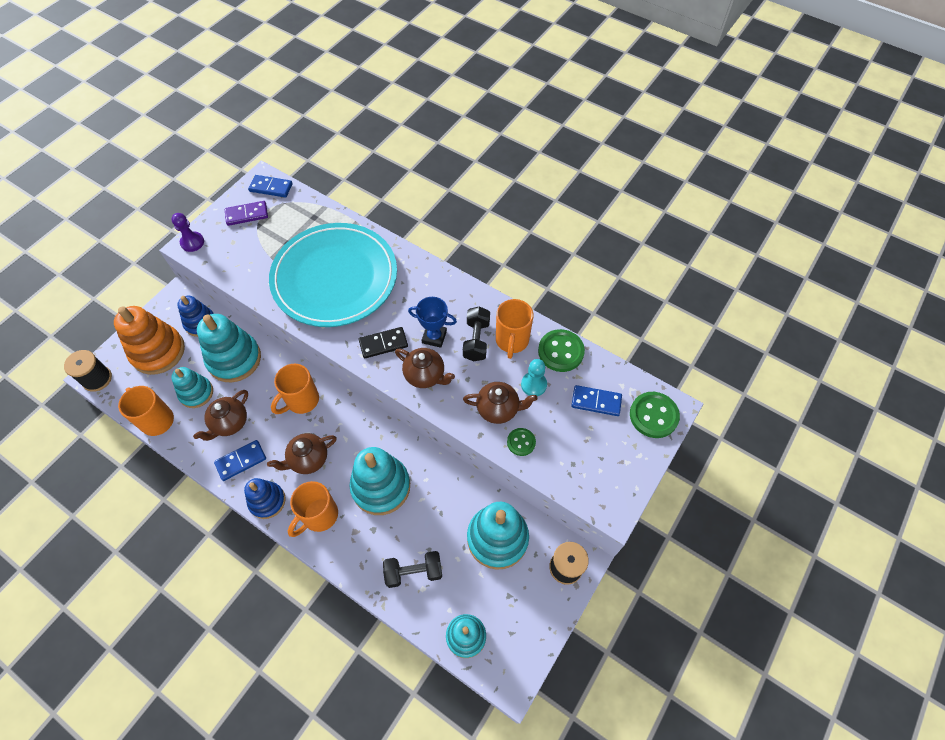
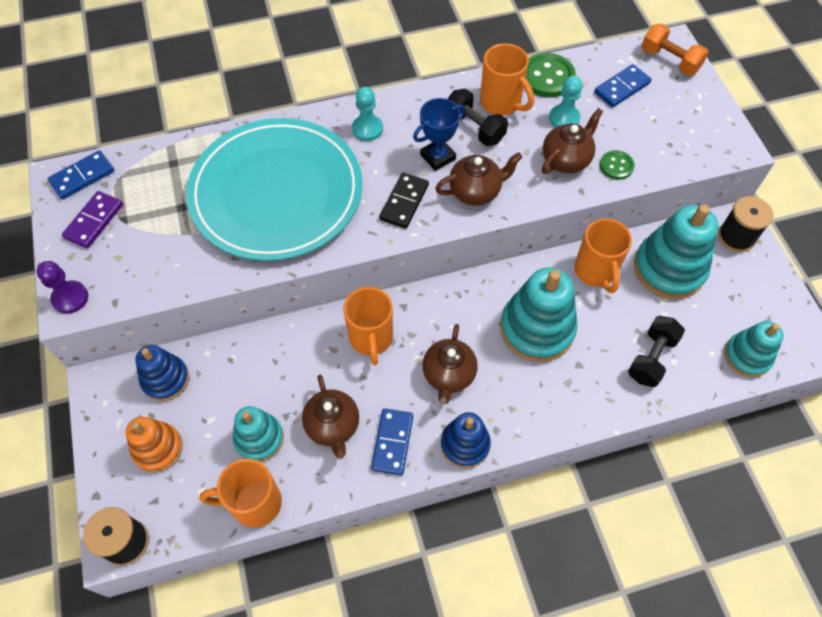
camera: 50 degrees left, 0 degrees up
(158, 351) = (158, 448): orange stacking toy -> orange stacking toy, size x0.61
(234, 359) = (252, 373): turquoise stacking toy -> none
(319, 516) = (524, 404): orange mug -> orange mug (595, 271)
(422, 286) = (367, 129): none -> turquoise pawn
(653, 415) = (669, 61): green button -> orange dumbbell

